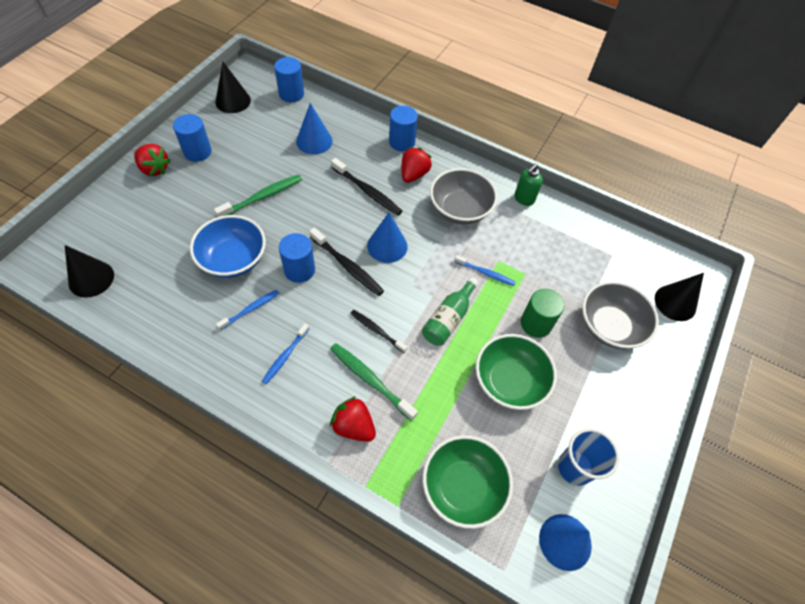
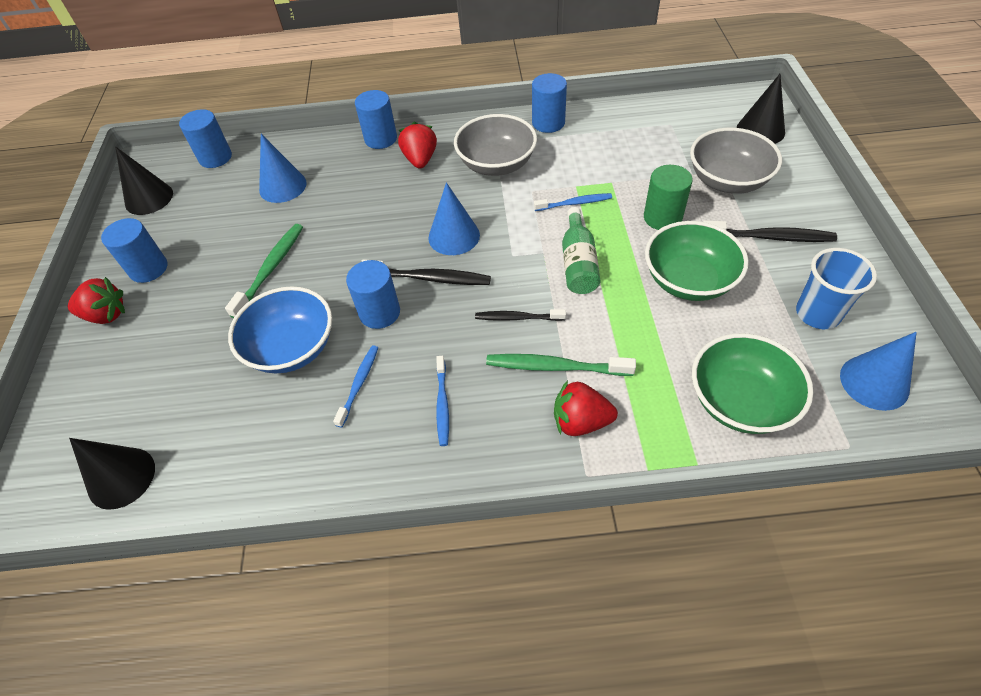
camera: 25 degrees left, 5 degrees down
(367, 191) = (386, 200): black toothbrush -> black toothbrush (770, 237)
(524, 199) = (548, 123): green soap dispenser -> blue cylinder

